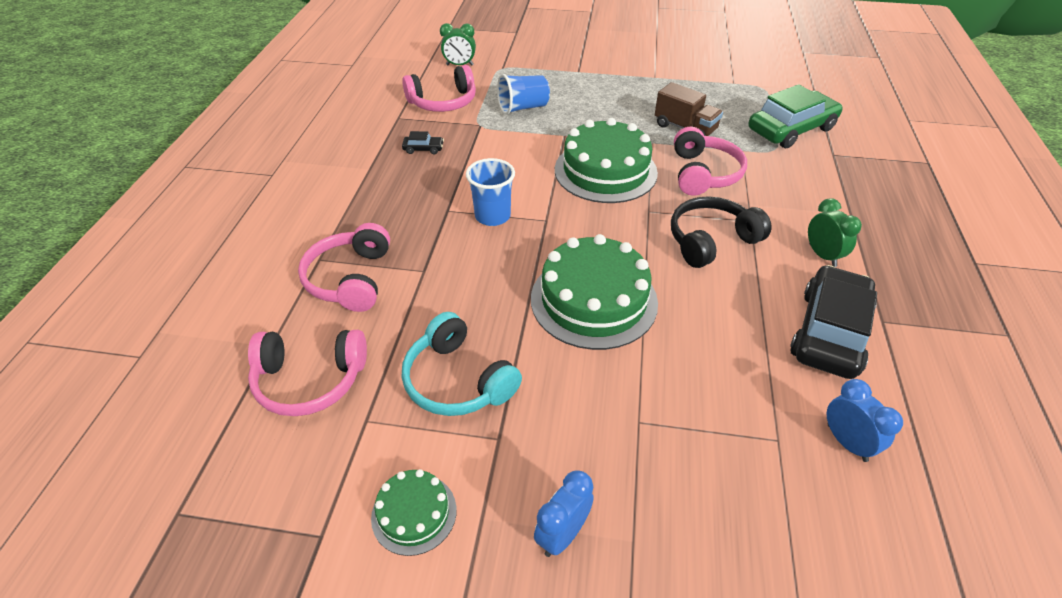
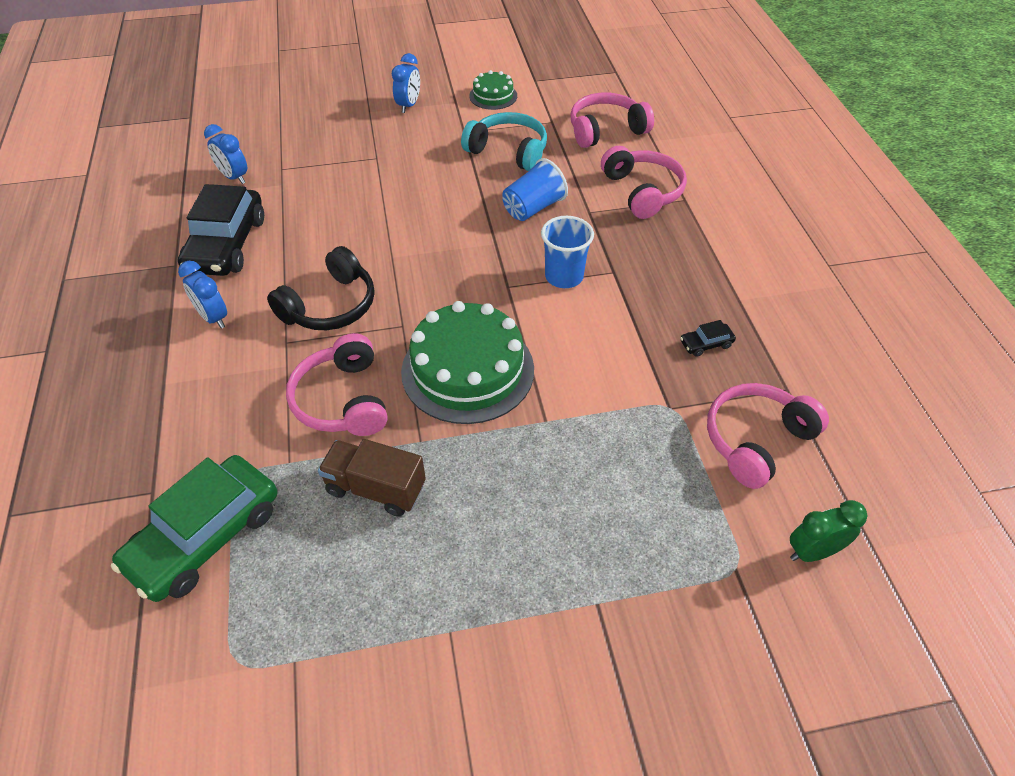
camera: 160 degrees right, 5 degrees up
(523, 108) = (634, 463): blue cup -> blue cup (533, 208)
(593, 300) = (431, 223): green cake -> none
(822, 255) = (213, 317): green clock -> blue clock

